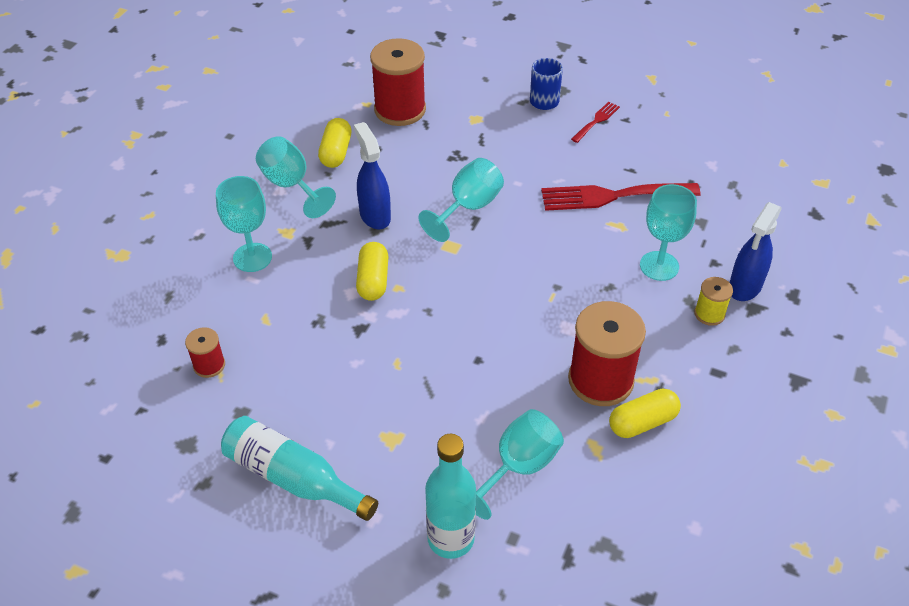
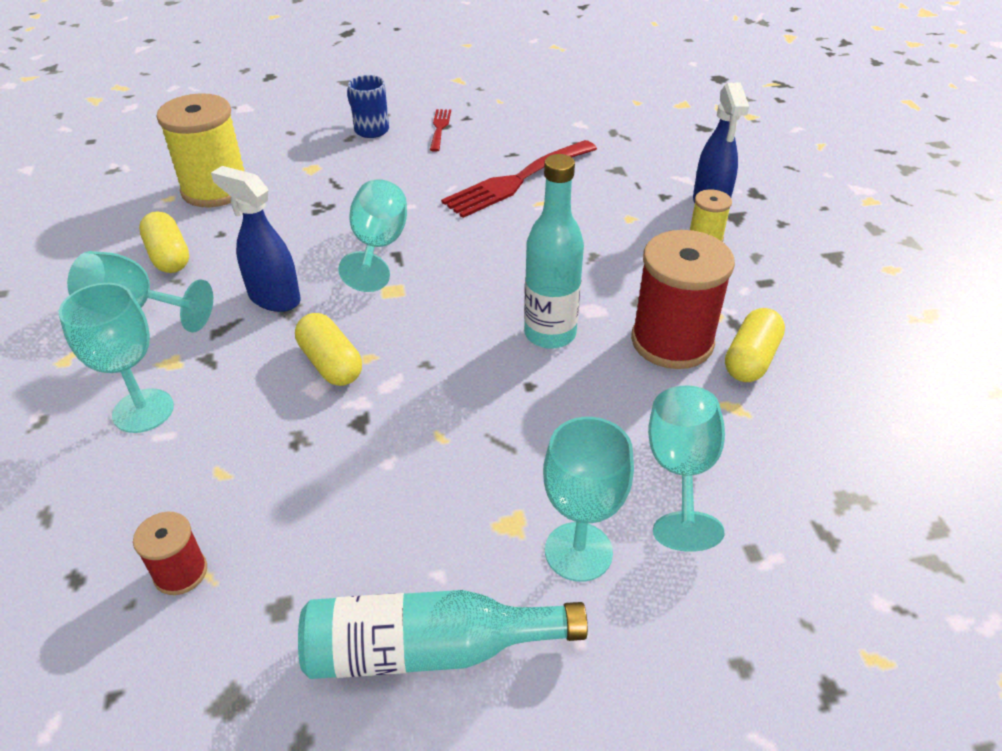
camera: 35 degrees left, 5 degrees down
(400, 109) = (215, 189): red spool -> yellow spool
(451, 539) = (690, 597): turquoise bottle -> turquoise bottle (550, 334)
(659, 266) = (619, 219): turquoise goblet -> turquoise goblet (578, 551)

